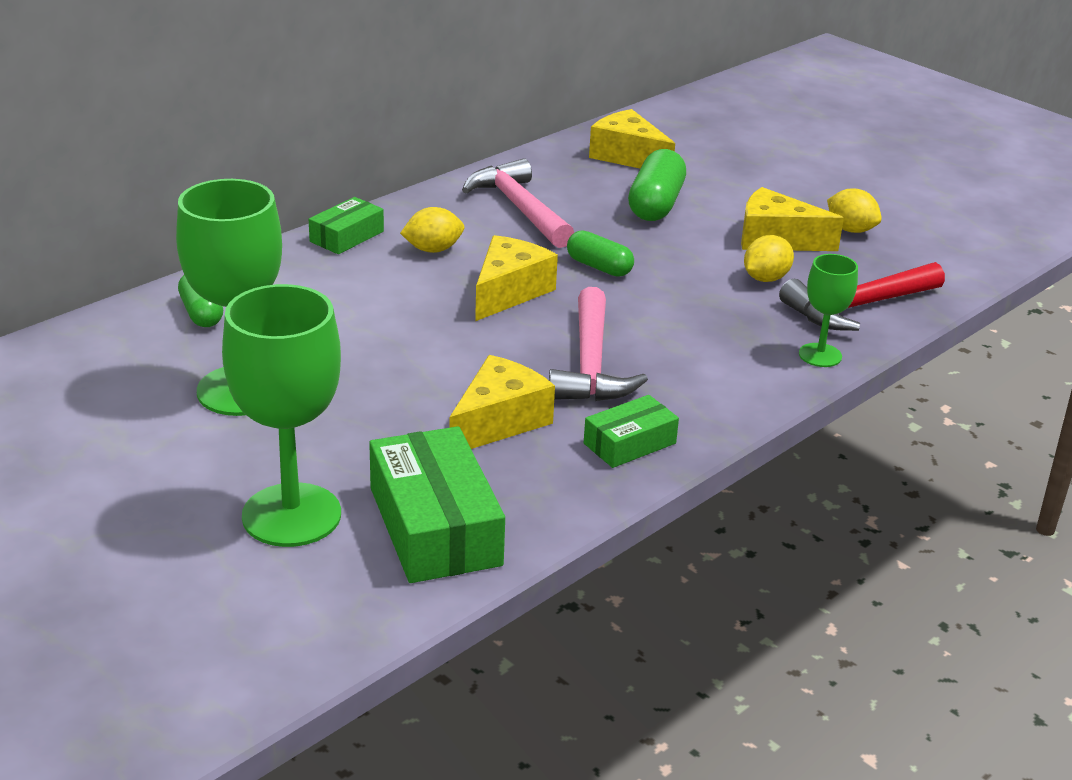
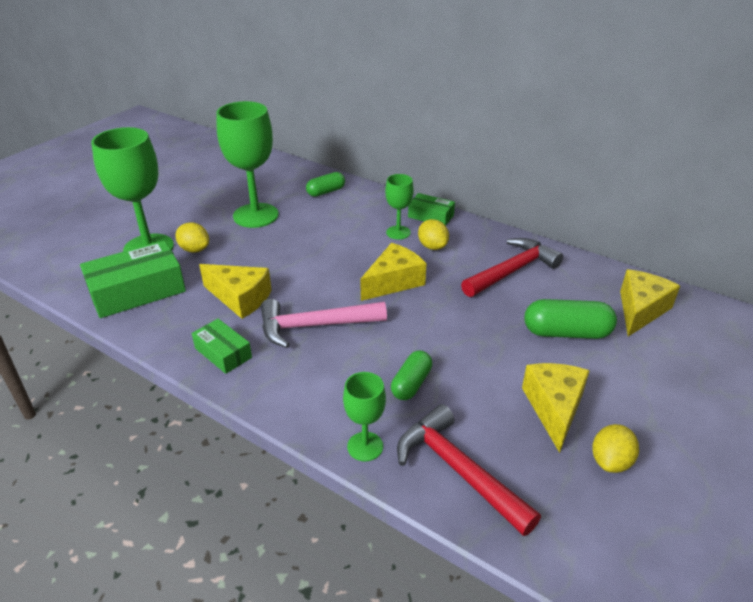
camera: 80 degrees right, 5 degrees up
(379, 269) = (398, 232): none -> green goblet
(509, 292) = (393, 282): yellow cheese -> yellow cheese turned 60 degrees counterclockwise
(519, 208) = (512, 270): pink hammer -> red hammer
(599, 267) = (448, 315): green capsule -> green capsule (411, 383)
(765, 278) = (478, 405): yellow lemon -> yellow lemon (194, 249)

